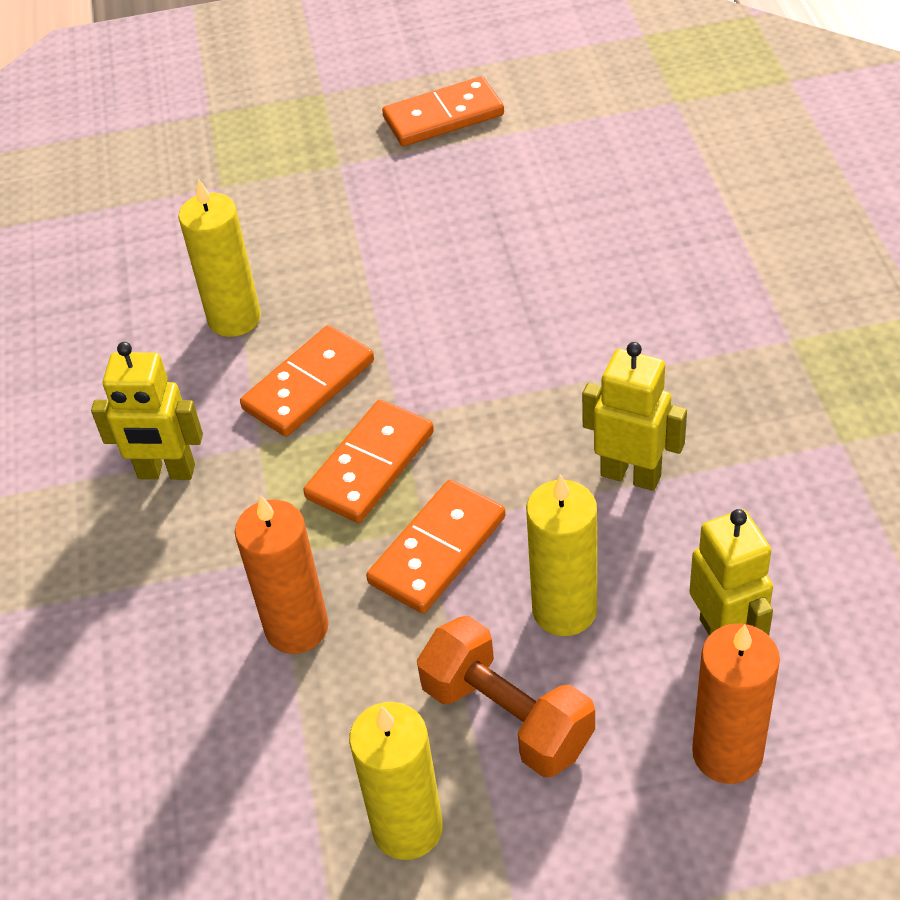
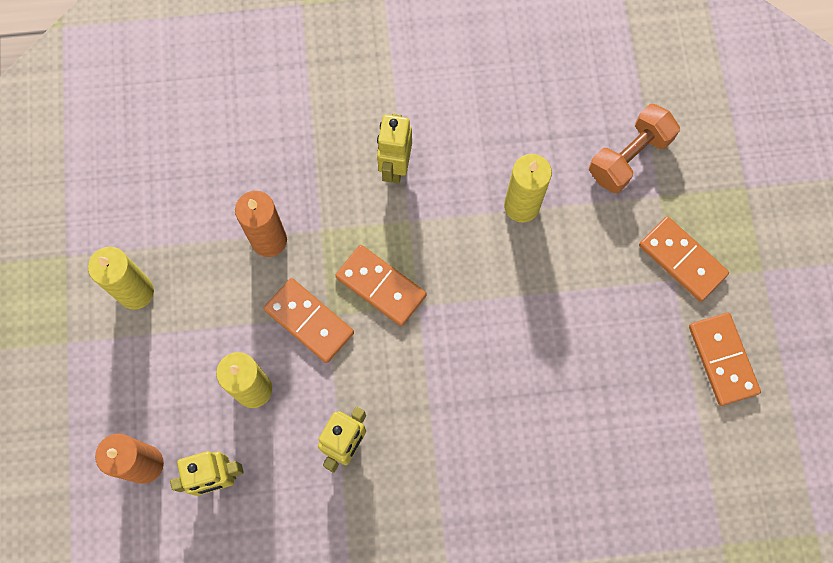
camera: 90 degrees right, 25 degrees up
(309, 385) = (454, 252): orange domino -> orange domino (682, 260)
(507, 717) = (190, 349): orange dumbbell -> orange dumbbell (629, 157)

